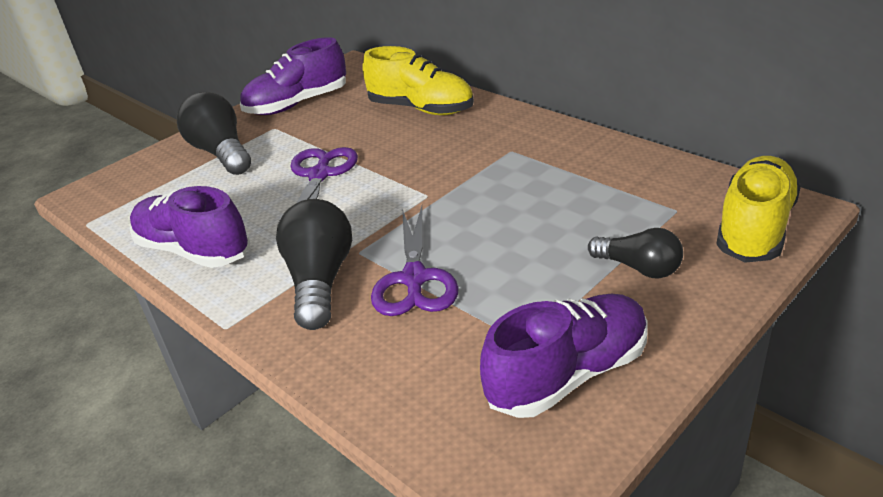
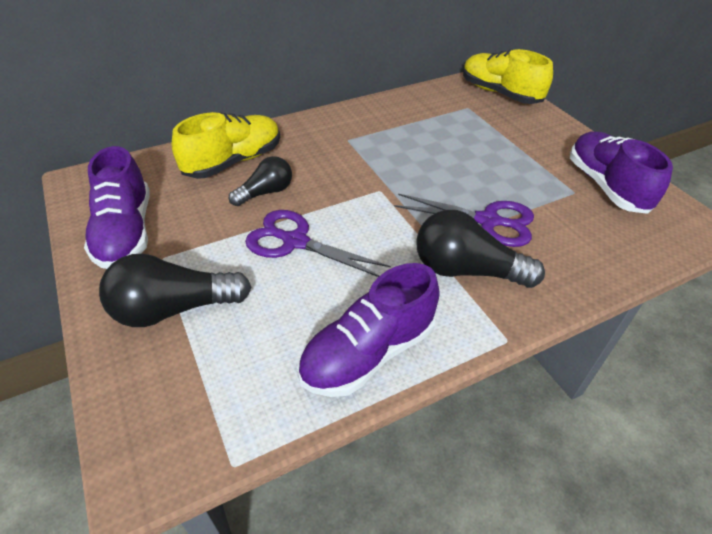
camera: 75 degrees left, 10 degrees up
(639, 268) = (518, 136): black light bulb -> black light bulb (266, 192)

